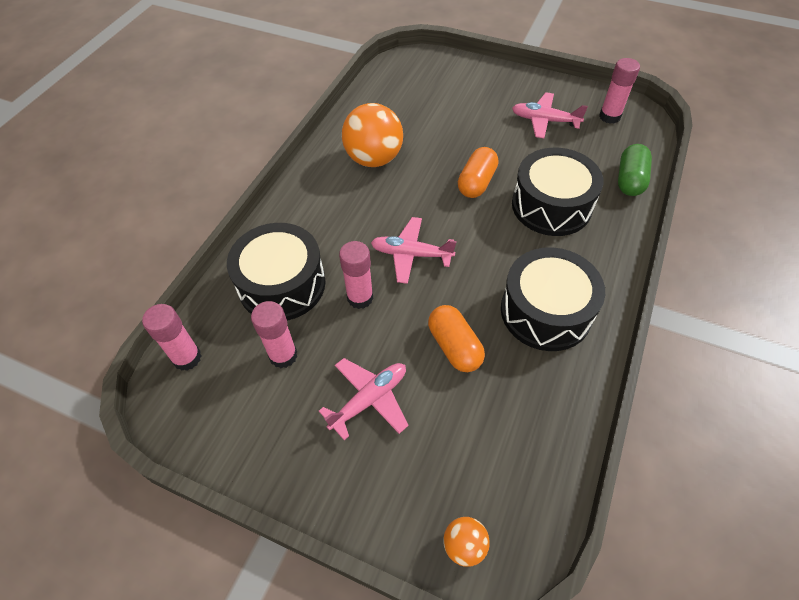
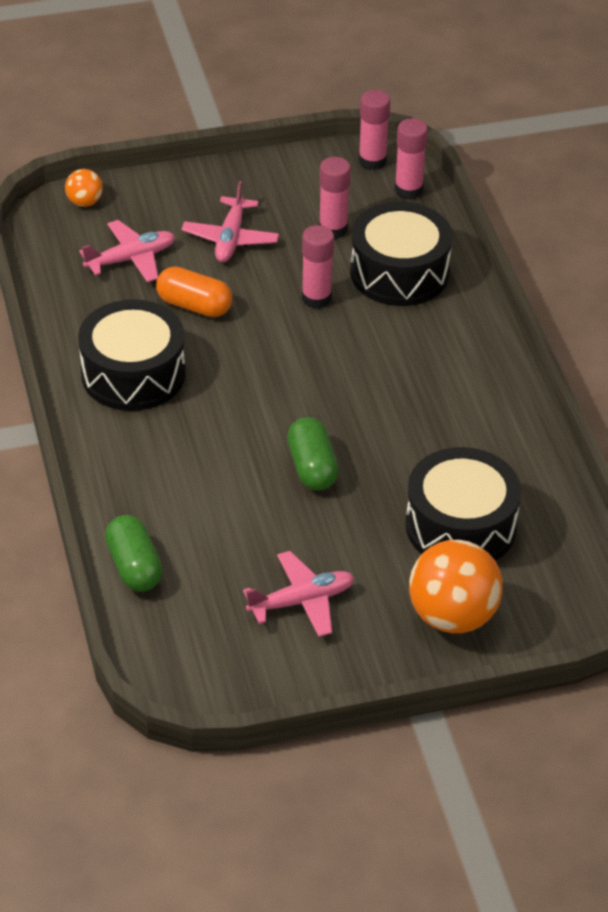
camera: 140 degrees right, 10 degrees down
(374, 159) = (457, 433): orange ball -> orange ball (452, 616)
(411, 254) = (307, 357): pink plane -> pink plane (131, 259)
(476, 182) = (312, 467): orange capsule -> green capsule
(551, 205) = (205, 484): black drum -> black drum (460, 526)
(609, 116) = (219, 657): pink glue stick -> pink glue stick (372, 161)

